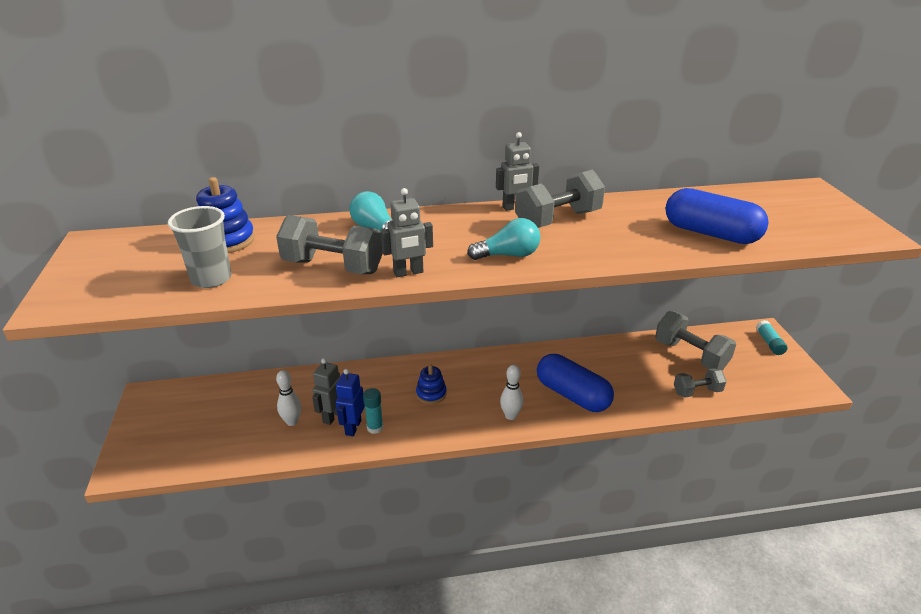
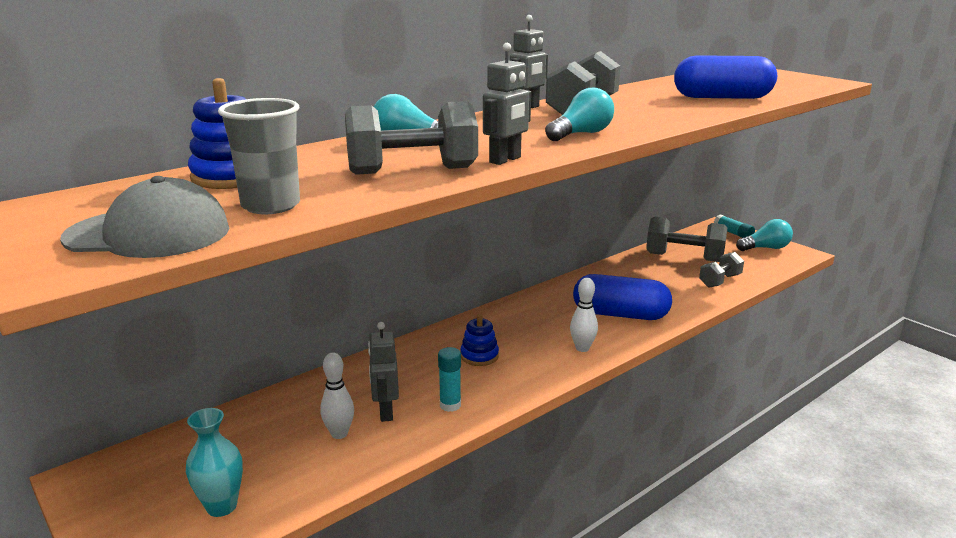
camera: 30 degrees left, 10 degrees down
(126, 285) = (148, 233): none -> grey cap
(193, 445) = (221, 506): none -> turquoise vase
(353, 427) = (423, 413): blue robot -> none
(784, 370) = (765, 248): none -> turquoise light bulb

